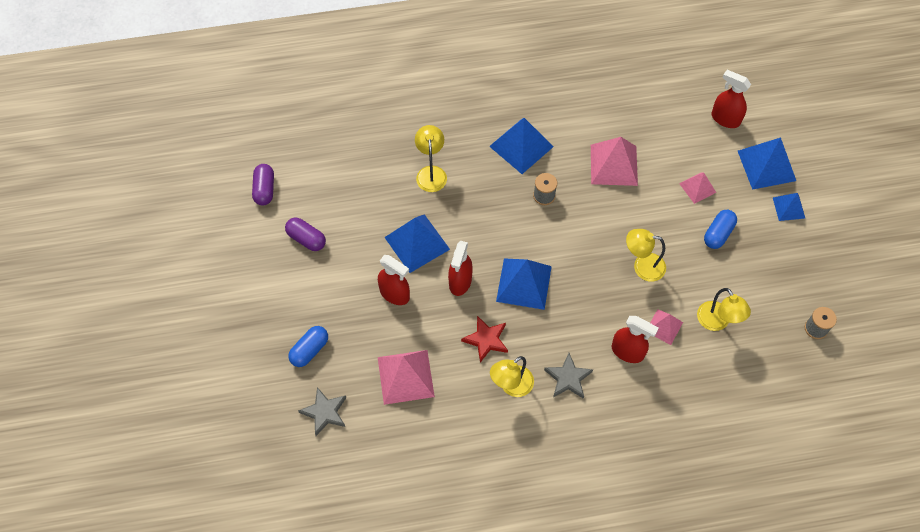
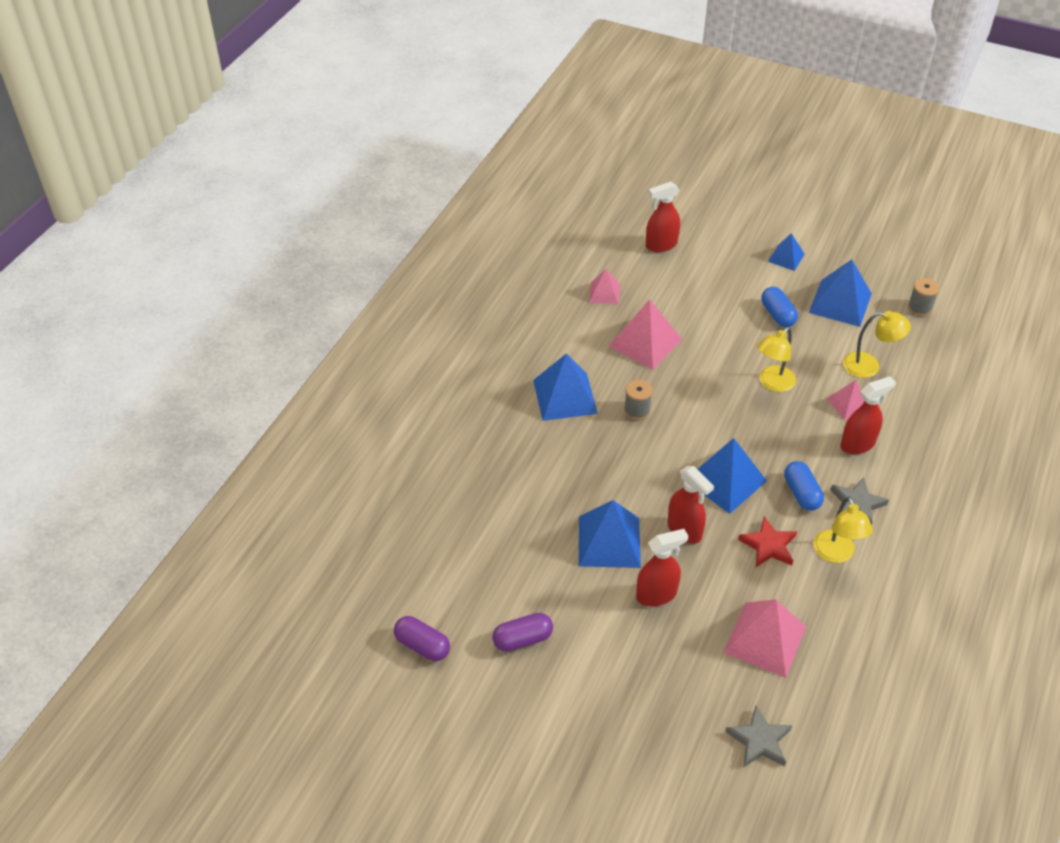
camera: 55 degrees left, 15 degrees down
(309, 350) = (669, 713): blue capsule -> blue capsule (801, 493)
(431, 173) = (533, 483): yellow lamp -> none
(697, 188) = (718, 301): pink pyramid -> pink pyramid (604, 293)
(766, 165) = (732, 247): blue pyramid -> blue pyramid (840, 303)

